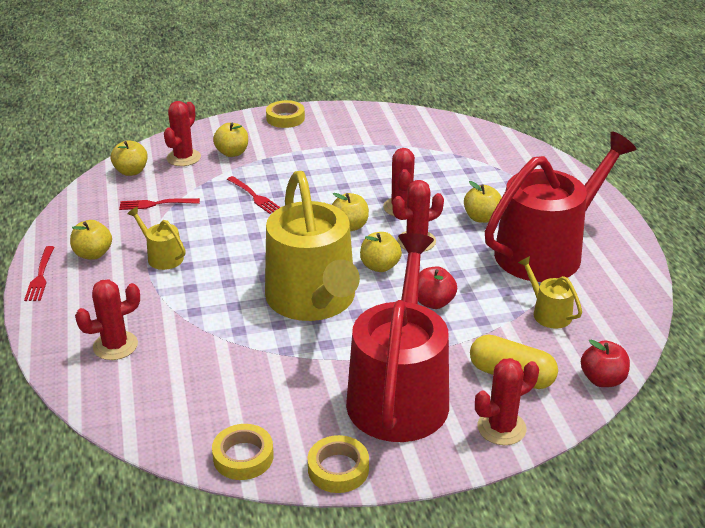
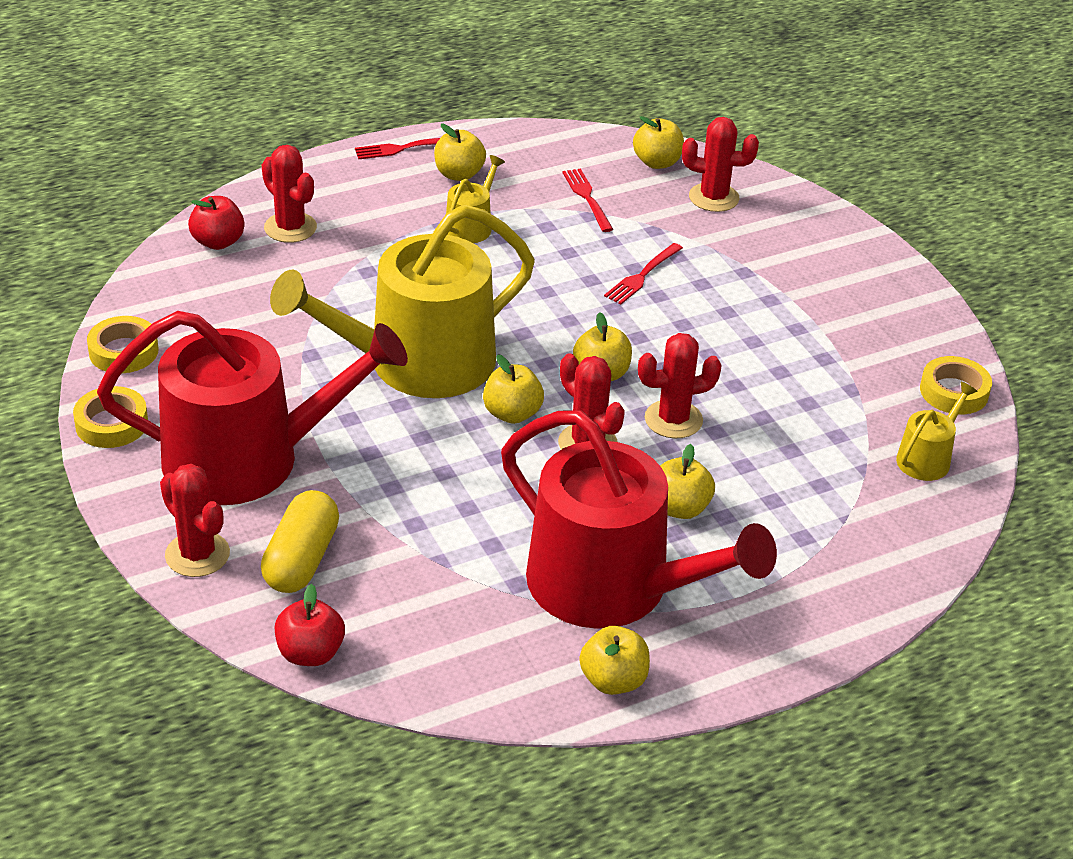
camera: 75 degrees right, 5 degrees up
(232, 153) = (749, 237): yellow apple -> yellow apple (613, 680)
(285, 118) = (880, 270): yellow tape -> yellow tape (954, 392)
(433, 302) = (443, 473): red apple -> red apple (218, 242)
(548, 313) = (451, 593): yellow watering can -> yellow watering can (927, 458)

